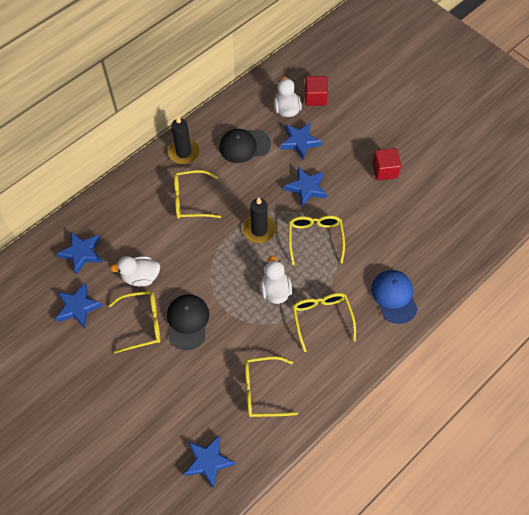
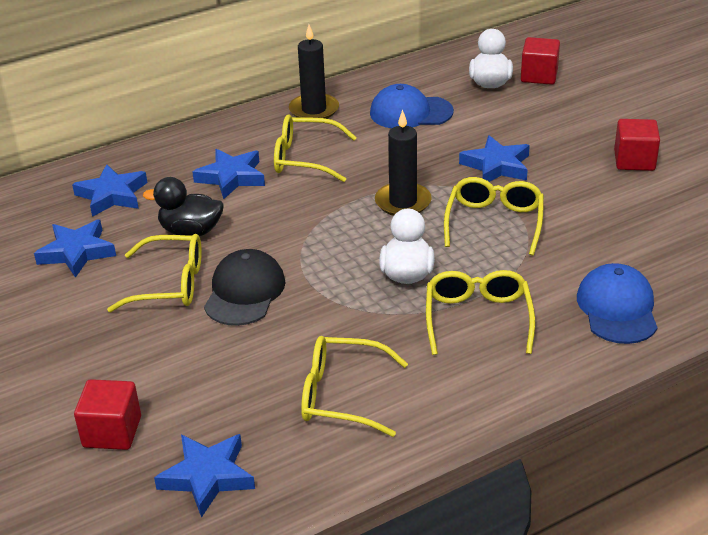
camera: 15 degrees right, 25 degrees down
(140, 277) = (191, 231): white duck -> black duck
(147, 441) = (112, 432): none -> red cube
(244, 146) = (410, 112): black cap -> blue cap
(300, 142) = (501, 117): blue star -> blue star (231, 177)

